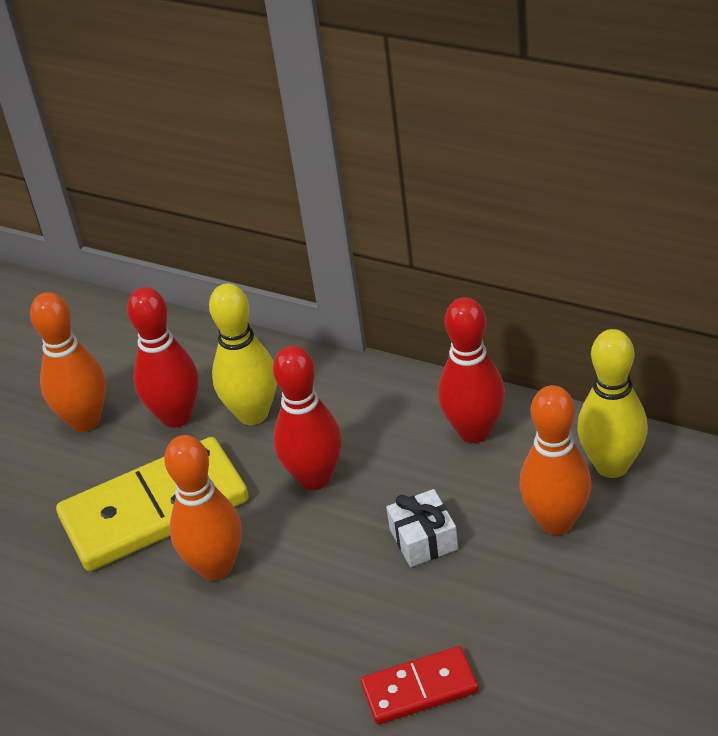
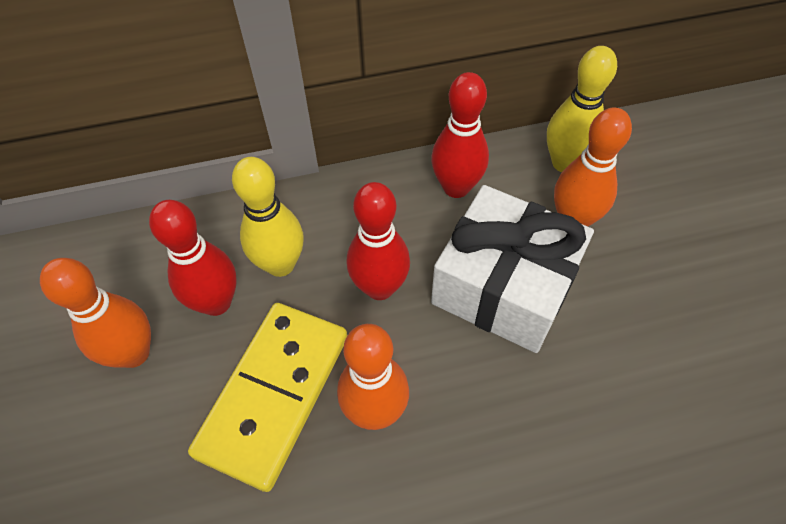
camera: 45 degrees left, 15 degrees up
(419, 688) = (619, 403): red domino -> none
(423, 539) = (504, 286): white gift -> white gift, size x2.38

